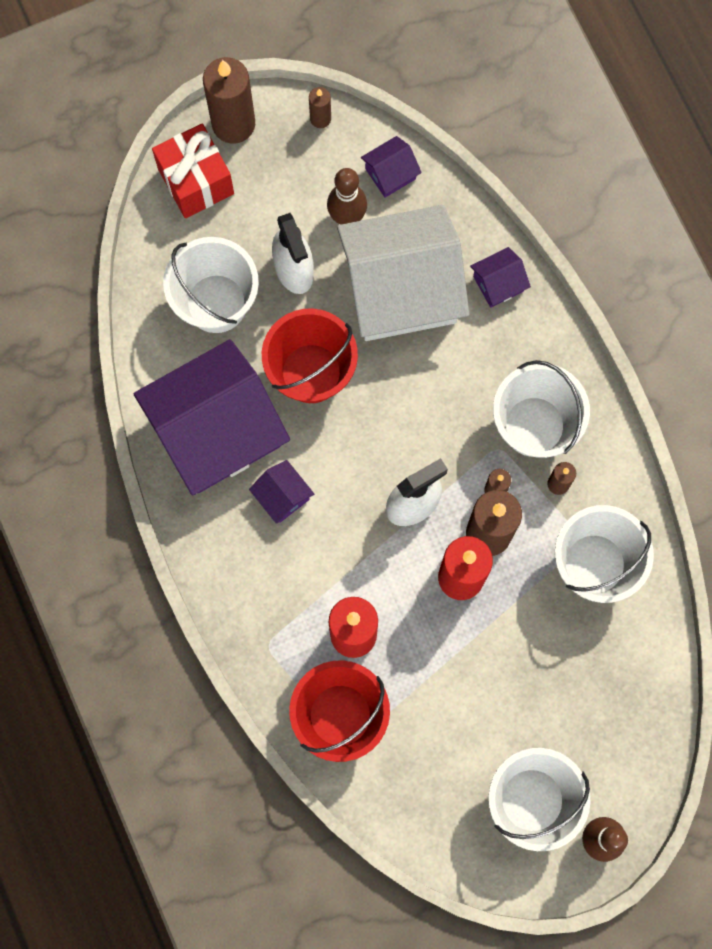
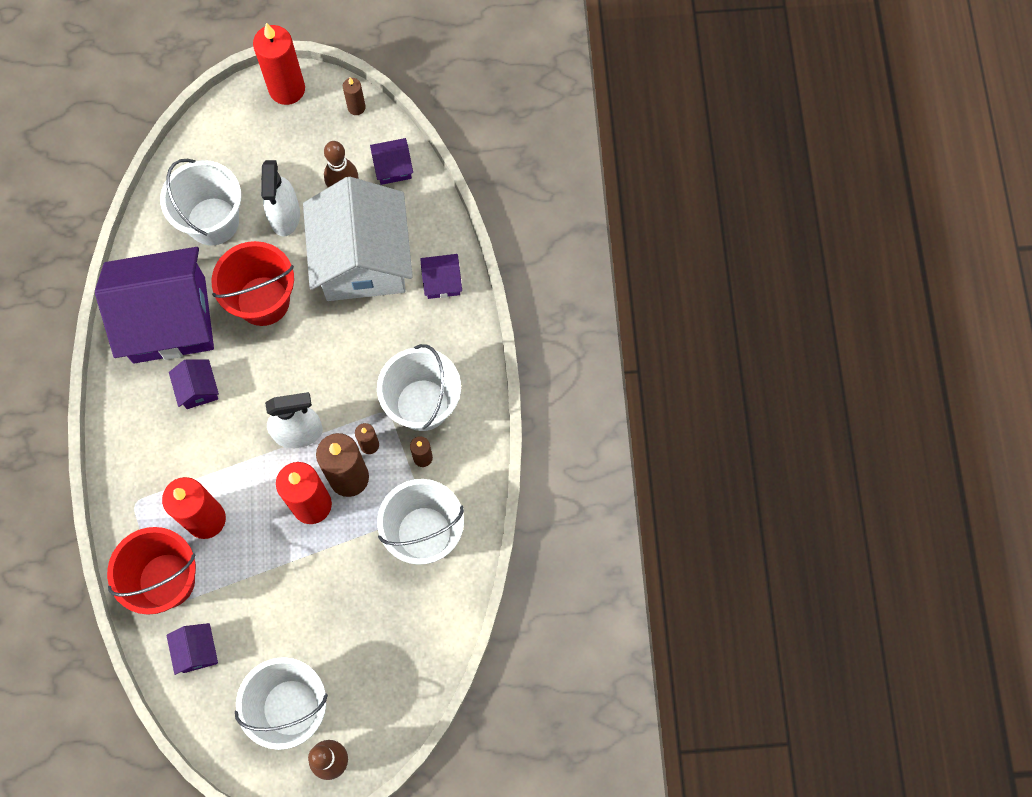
camera: 20 degrees right, 5 degrees down
(196, 181) = (238, 123): red gift -> none
(233, 124) = (287, 89): brown candle -> red candle
(401, 289) = (362, 260): white house -> white house turned 75 degrees clockwise
(405, 778) = (197, 651): none -> purple house

